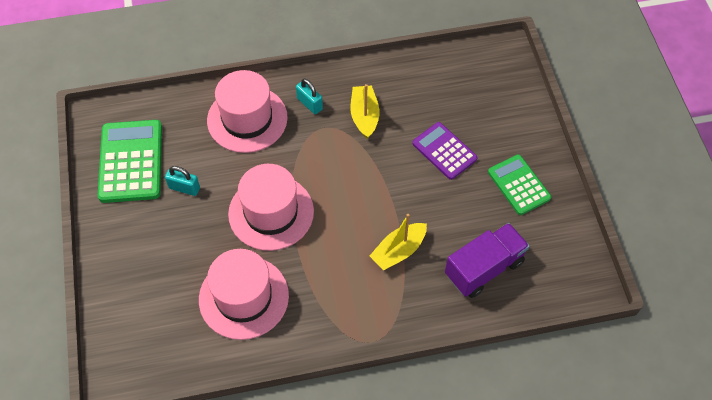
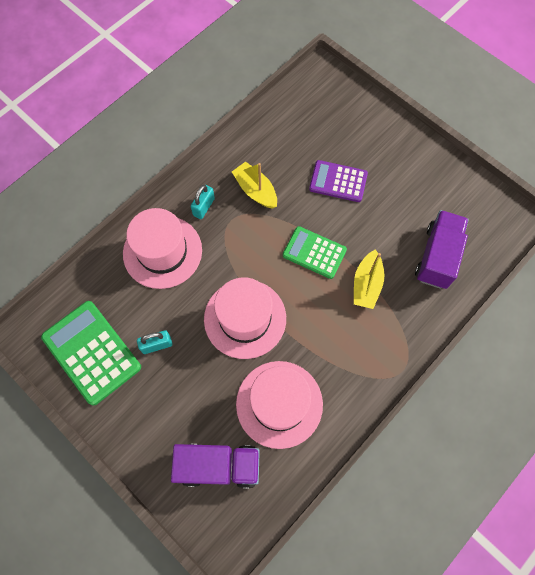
camera: 35 degrees left, 10 degrees up
(157, 311) = (219, 466): none -> purple truck
(309, 104) = (204, 207): turquoise padlock -> turquoise padlock turned 75 degrees counterclockwise
(519, 185) = (411, 175): green calculator -> green calculator (314, 252)

